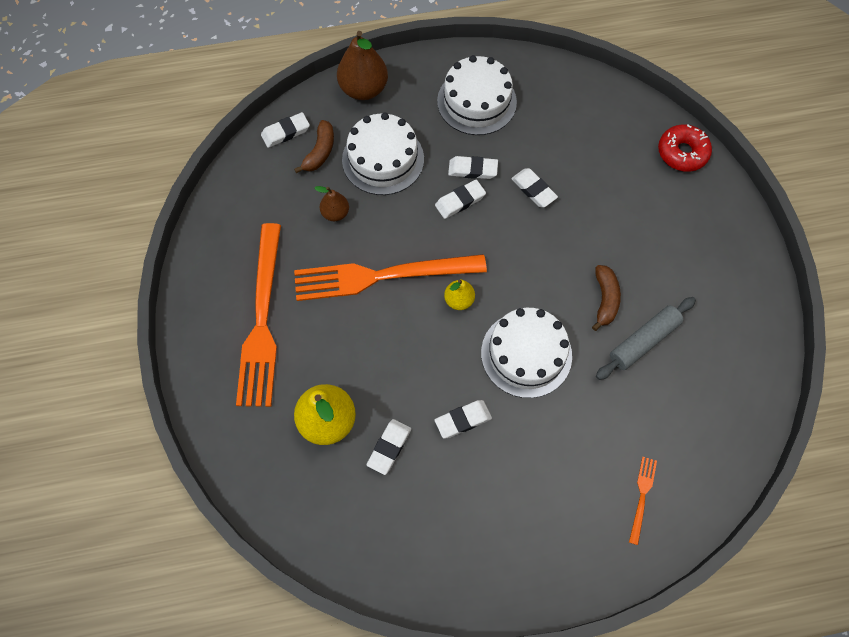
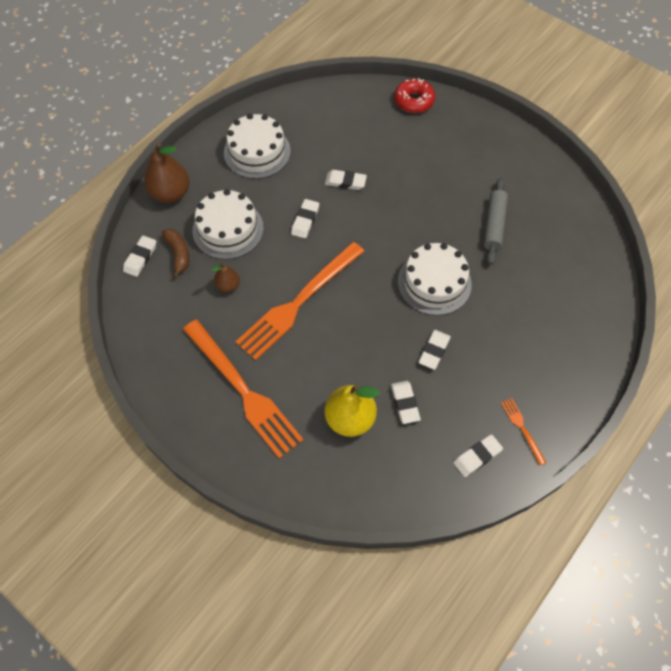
camera: 40 degrees left, 5 degrees down
(459, 300) = (362, 281): yellow pear -> none
(472, 169) = (295, 195): white eraser -> white eraser (477, 456)
(605, 299) = (449, 217): brown banana -> none
(642, 496) = (575, 313): orange fork -> orange fork (522, 428)

